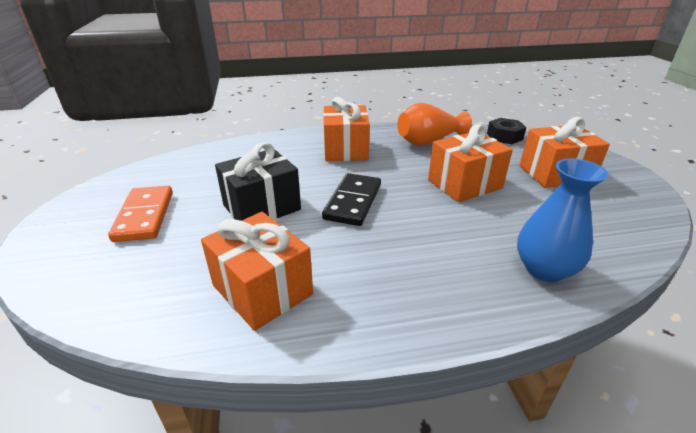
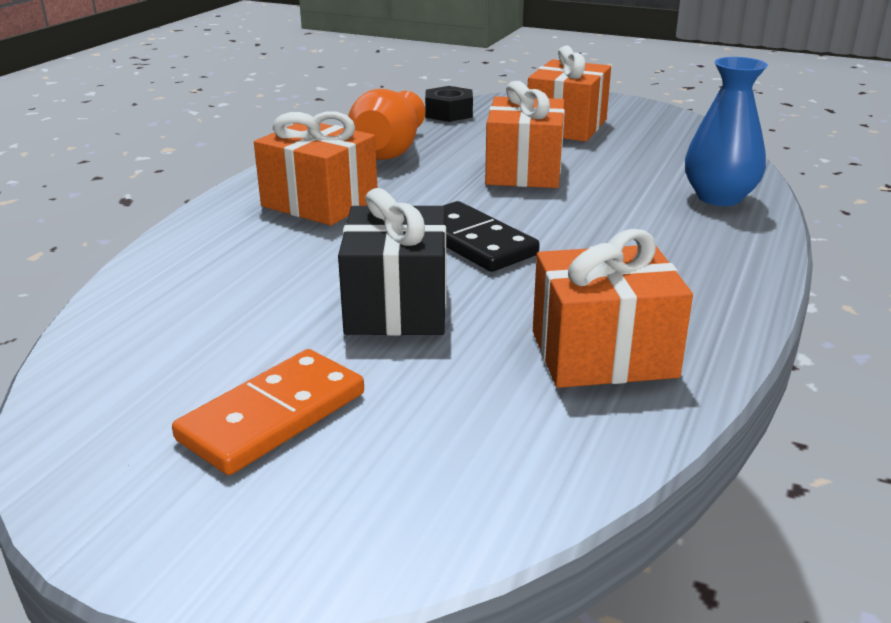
camera: 55 degrees left, 5 degrees down
(144, 216) = (273, 416): orange domino -> orange domino turned 75 degrees counterclockwise

